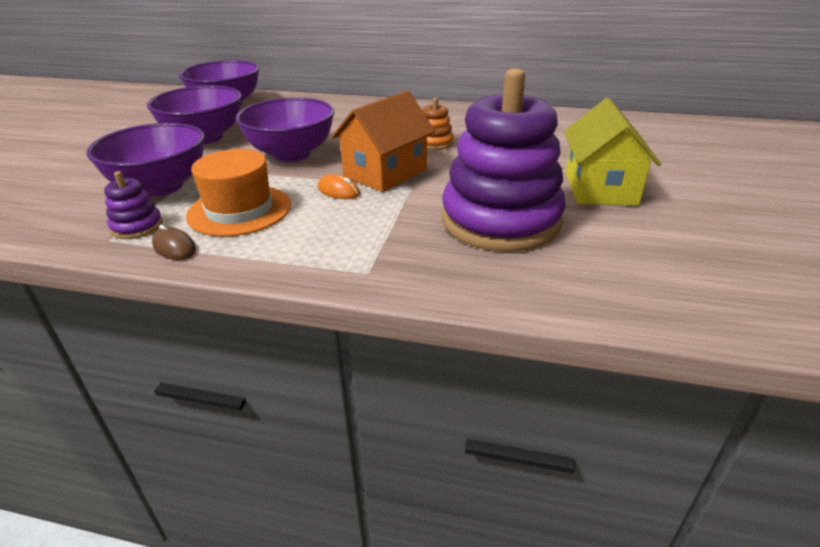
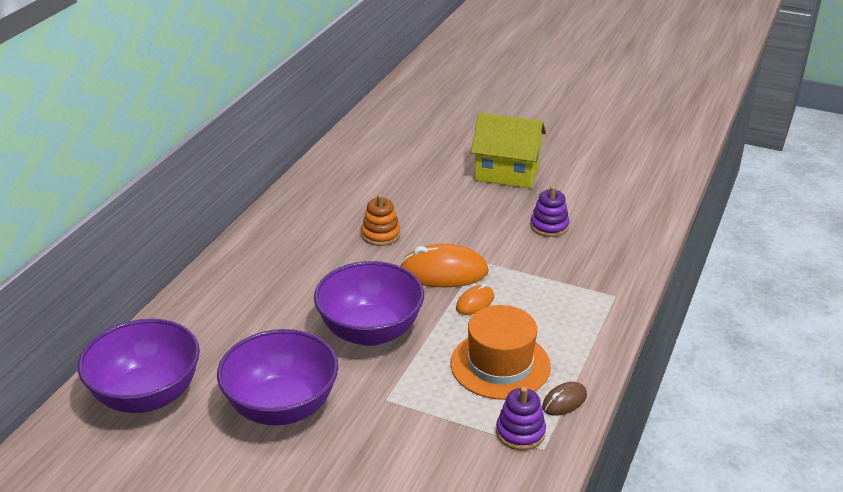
camera: 80 degrees left, 0 degrees up
(161, 186) = (428, 428): purple bowl -> none
(385, 173) = (443, 272): orange house -> orange mouse
(500, 220) = (549, 226): purple stacking toy -> purple stacking toy, size x0.41

